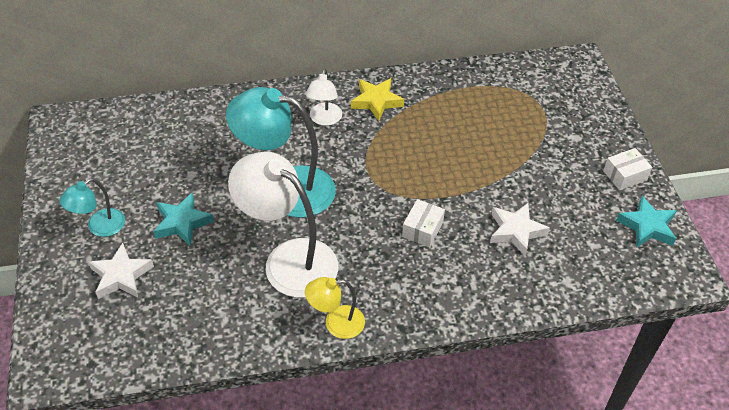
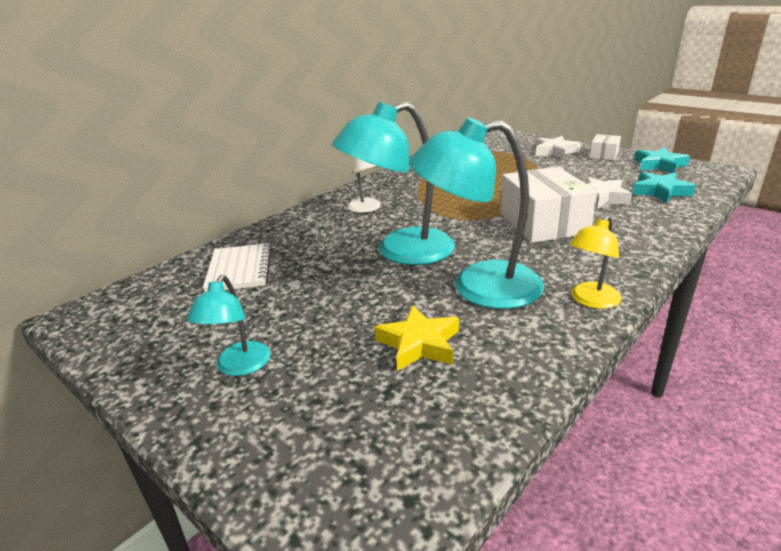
camera: 35 degrees left, 20 degrees down
(121, 276) = (325, 390): white star -> white star (555, 151)
(174, 136) = (239, 270): none -> white notebook
(182, 223) = (335, 316): turquoise star -> turquoise star (660, 191)
(288, 260) = (478, 287): white lamp -> turquoise lamp
(376, 101) = (392, 187): yellow star -> yellow star (419, 344)
(422, 229) = (543, 223): white box -> white box, size x2.01

